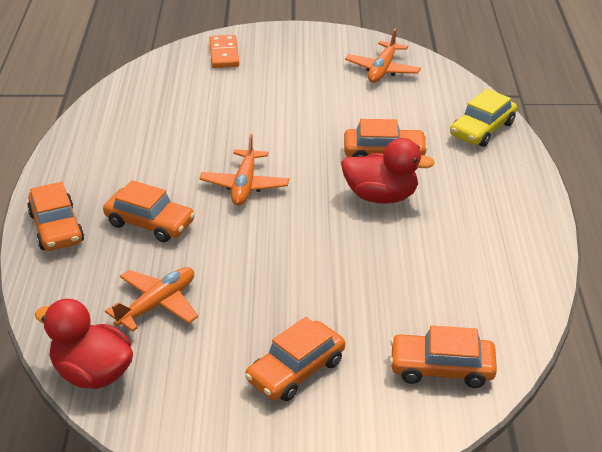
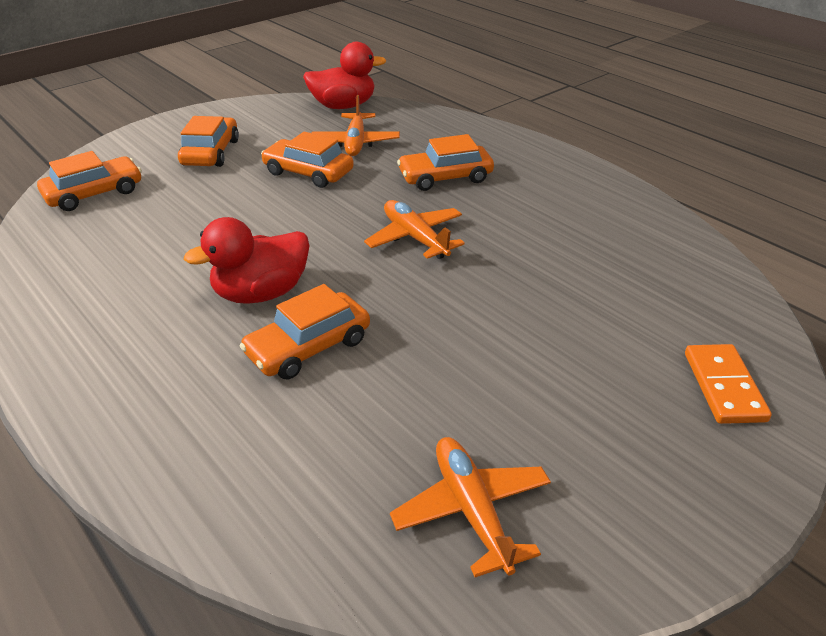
camera: 140 degrees right, 0 degrees up
(56, 228) = (506, 146): orange car -> orange car (308, 172)
(224, 54) = (724, 386): orange domino -> orange domino turned 45 degrees clockwise
(482, 129) = (196, 469): yellow car -> none

